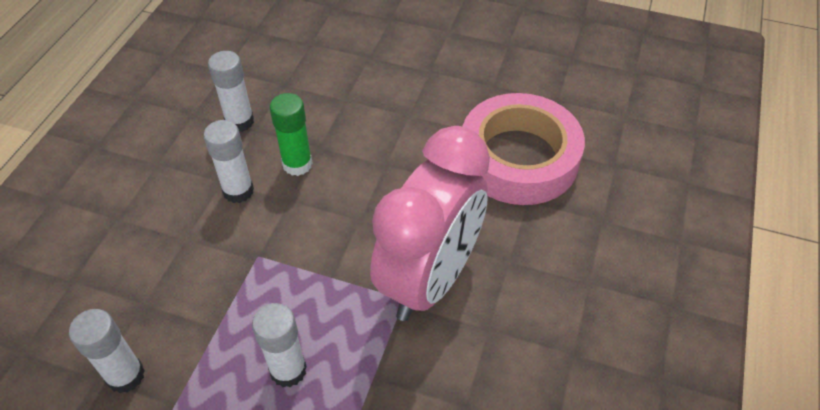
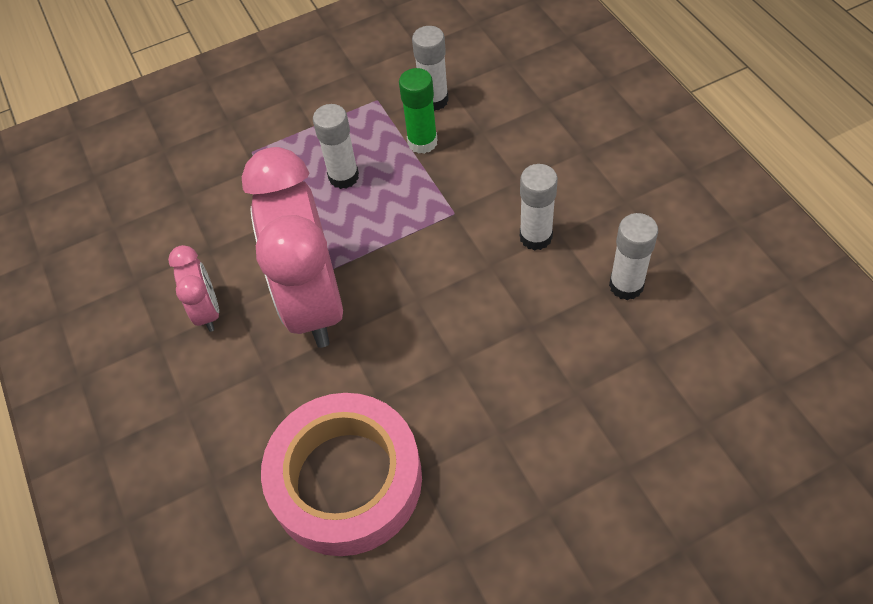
camera: 140 degrees right, 5 degrees up
(297, 164) = (525, 295): green glue stick -> green glue stick (422, 142)
(514, 345) = (207, 311): none -> pink clock

